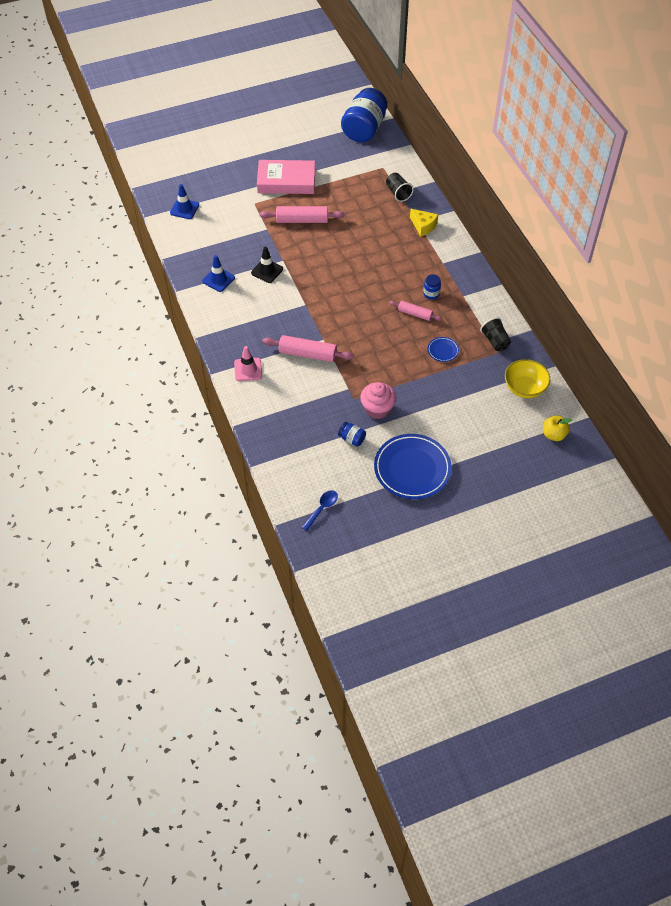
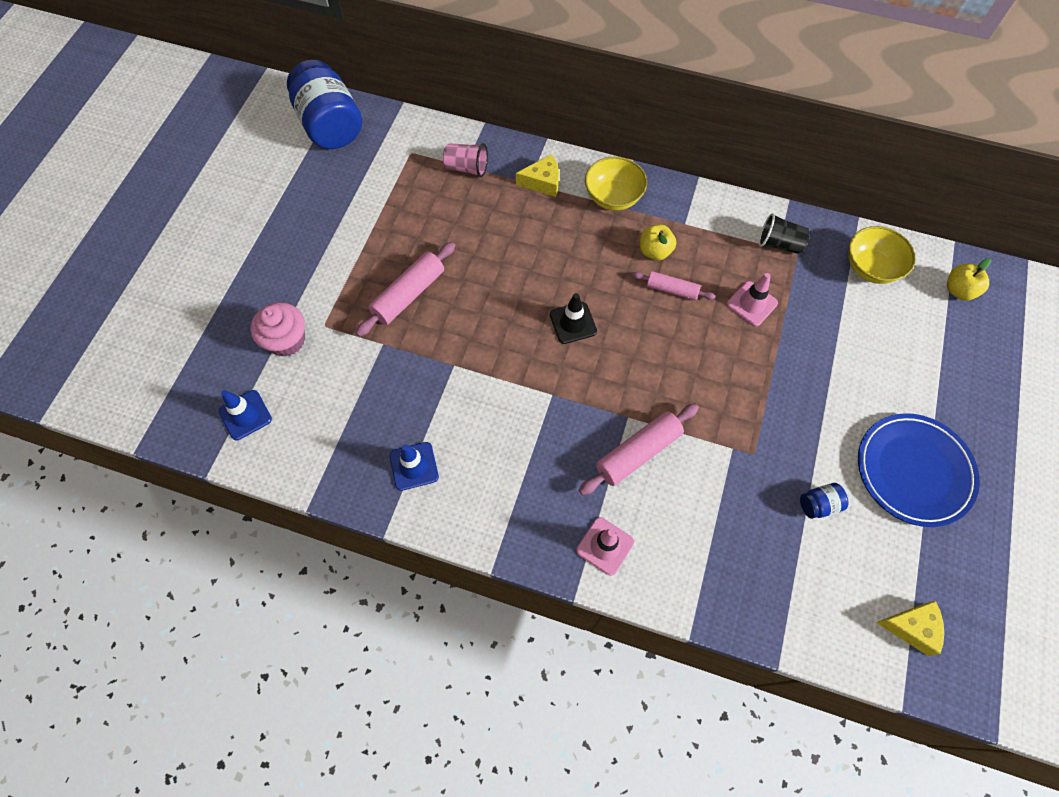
camera: 50 degrees left, 10 degrees up
(267, 271) = (454, 396): black traffic cone -> black traffic cone (573, 323)
(286, 181) = (325, 263): pink book -> none
(322, 509) = (911, 627): blue spoon -> yellow cheese
(377, 409) = (791, 440): pink cupcake -> pink cupcake (286, 340)
(398, 193) = (467, 168): black cup -> pink cup
(415, 314) = (671, 290): pink rolling pin -> pink rolling pin turned 45 degrees clockwise
(431, 294) = (654, 251): blue jar -> yellow apple
(443, 350) = (752, 304): blue plate -> pink traffic cone
(446, 258) = (613, 197): none -> yellow bowl

